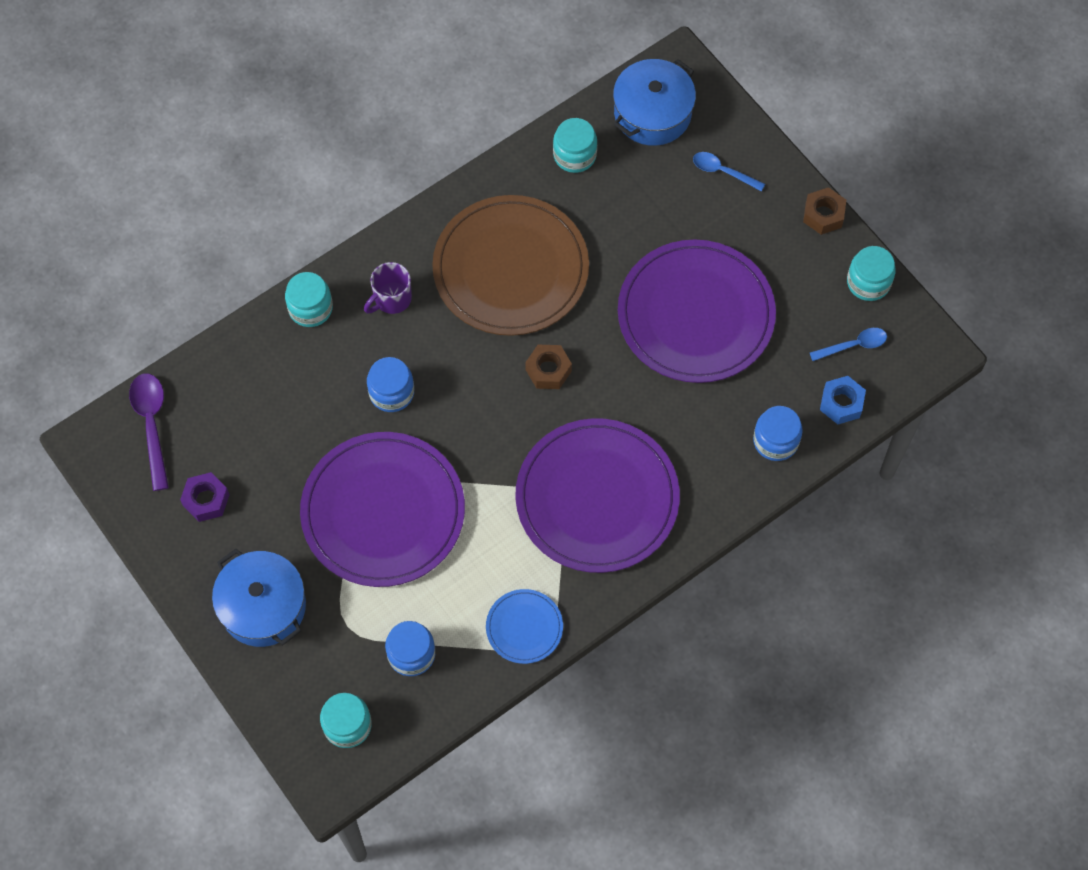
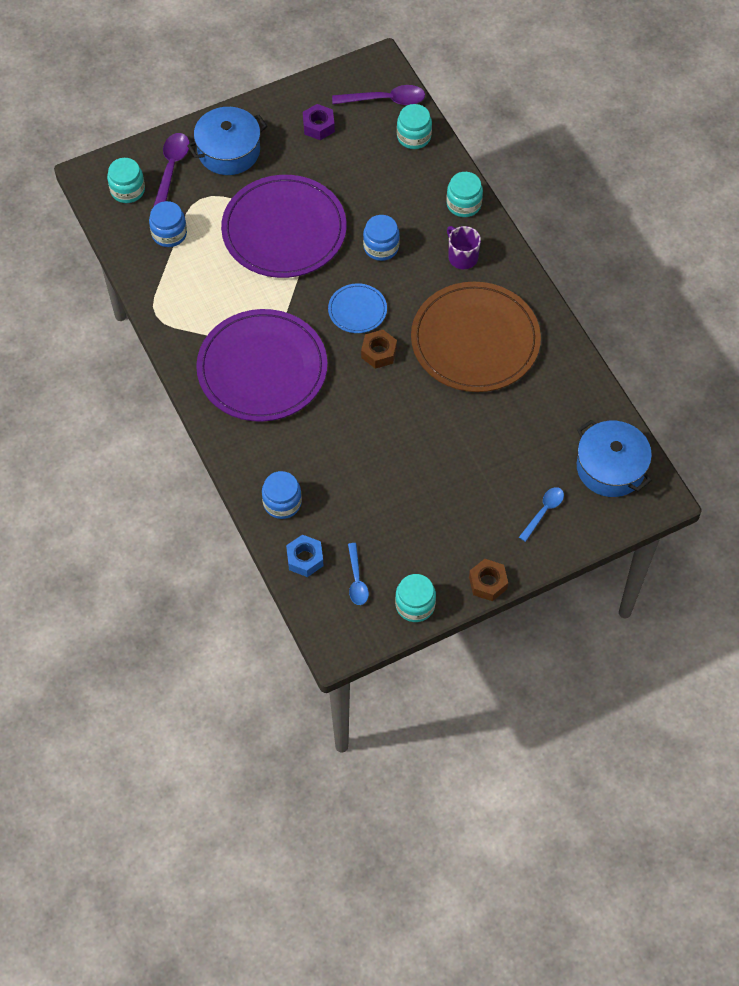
camera: 100 degrees right, 5 degrees down
(303, 675) = (171, 169): none -> purple spoon
(524, 627) = (170, 305): blue plate -> blue plate (357, 310)
(574, 155) = (576, 402): turquoise jar -> turquoise jar (414, 136)
(696, 314) = (409, 465): purple plate -> none

